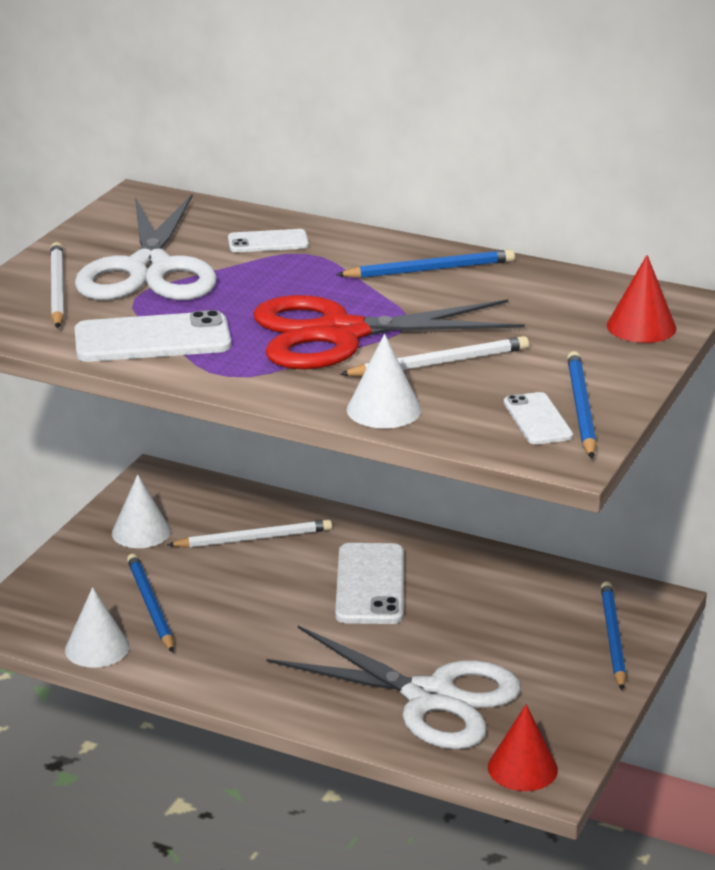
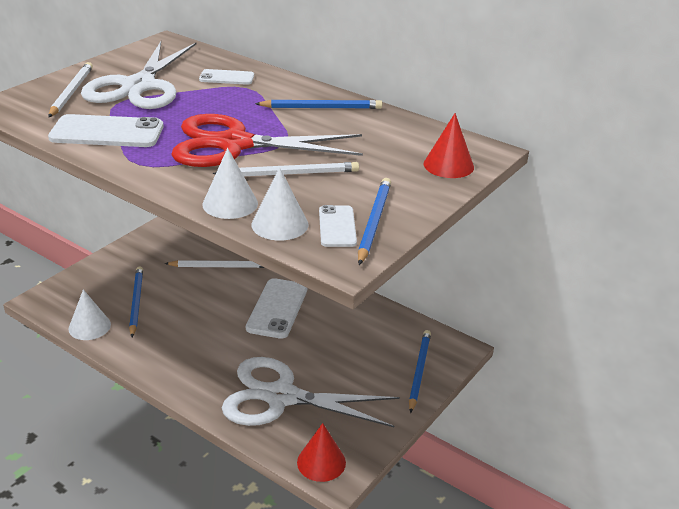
camera: 10 degrees right, 5 degrees up
(141, 532) = (155, 252): white cone -> white cone (280, 224)
(430, 698) = (281, 396): white scissors -> white scissors turned 150 degrees clockwise

